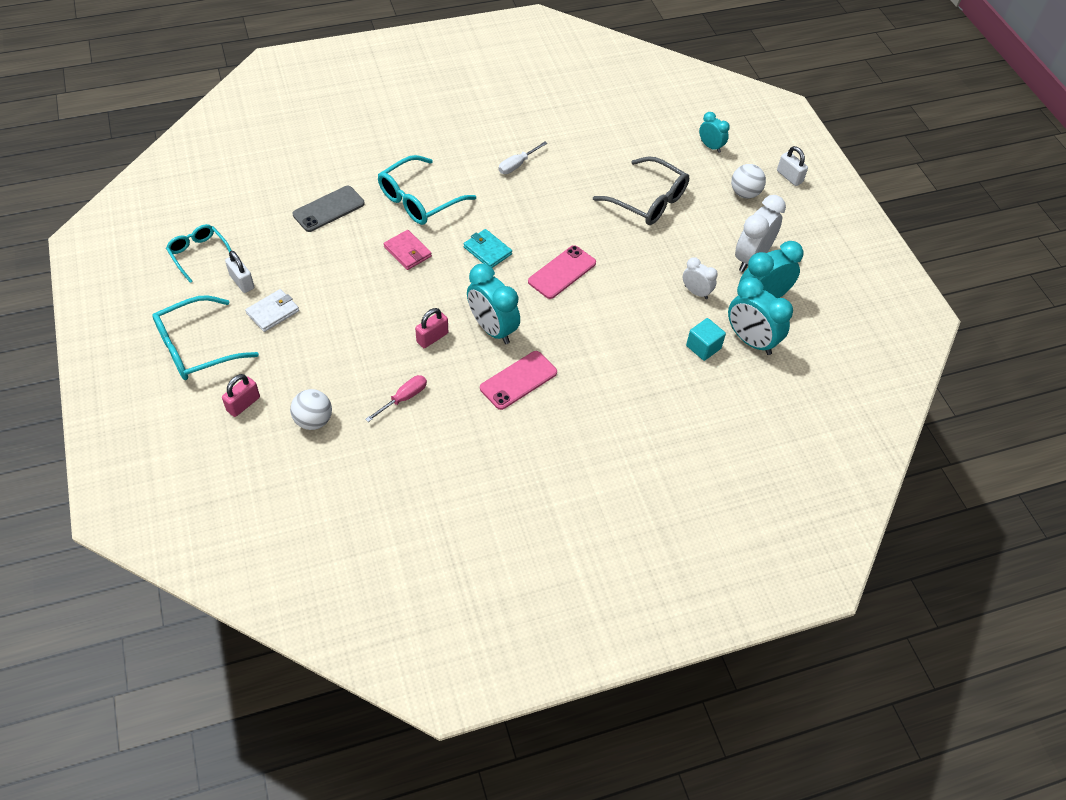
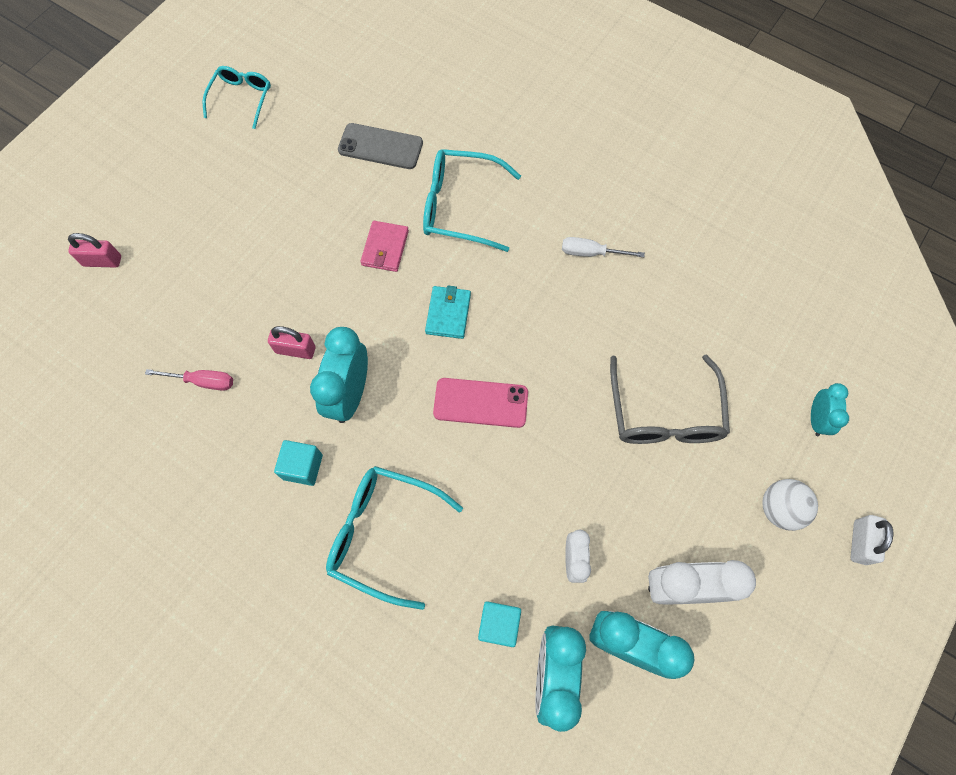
camera: 55 degrees right, 15 degrees up
(196, 348) = (137, 179): turquoise glasses -> turquoise glasses (383, 534)
(242, 282) = (237, 152): white padlock -> none
(273, 312) = (221, 201): white wallet -> none
(313, 420) = (123, 328): white ball -> none
(518, 380) = (303, 467): pink phone -> turquoise cube

